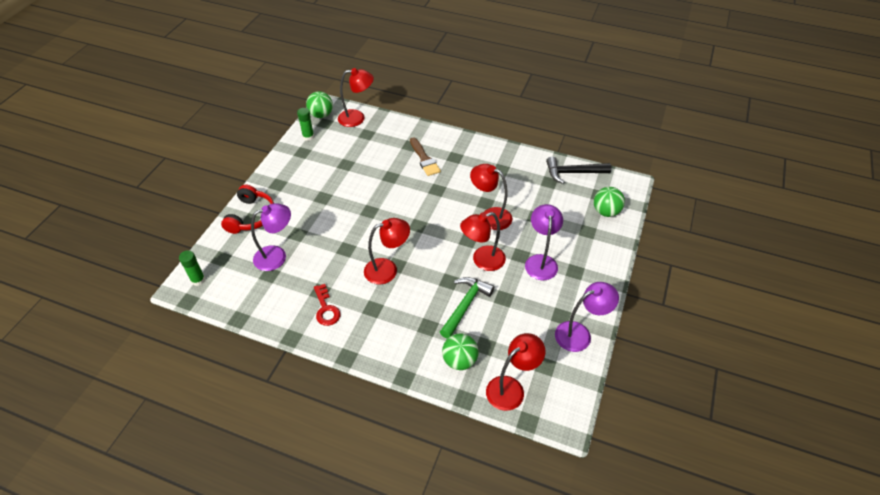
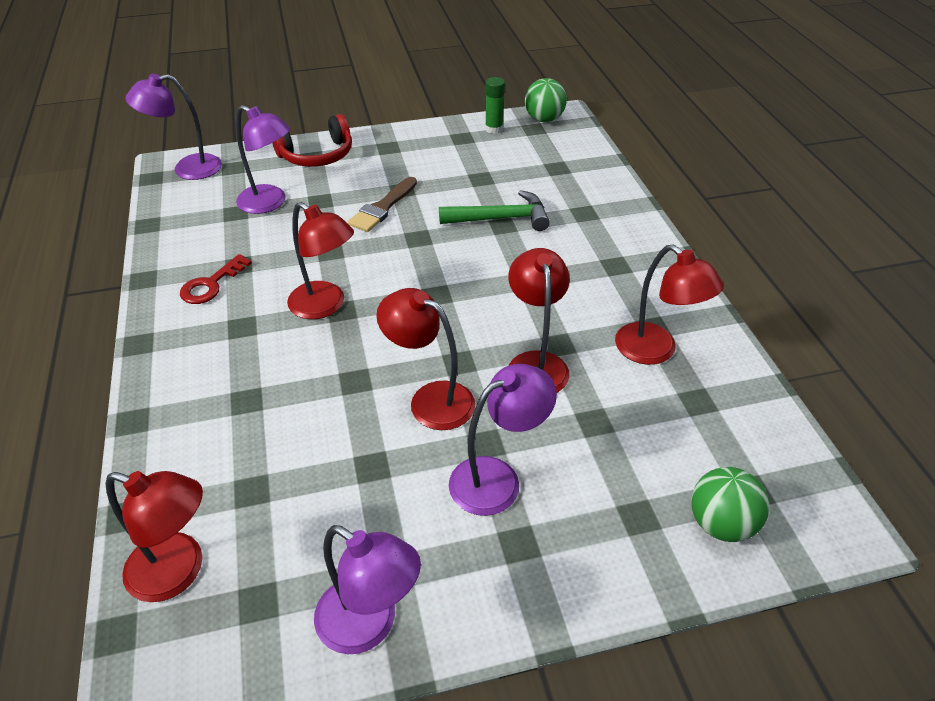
camera: 55 degrees right, 5 degrees down
(198, 280) = (187, 169): green glue stick -> purple lamp
(357, 118) = (576, 147): red lamp -> red lamp (655, 351)
(424, 159) = (574, 238): brown brush -> brown brush (382, 208)
(459, 360) = (201, 471): green ball -> none
(465, 305) = (319, 424): green hammer -> green hammer (501, 218)
(573, 173) = (761, 424): black hammer -> none

